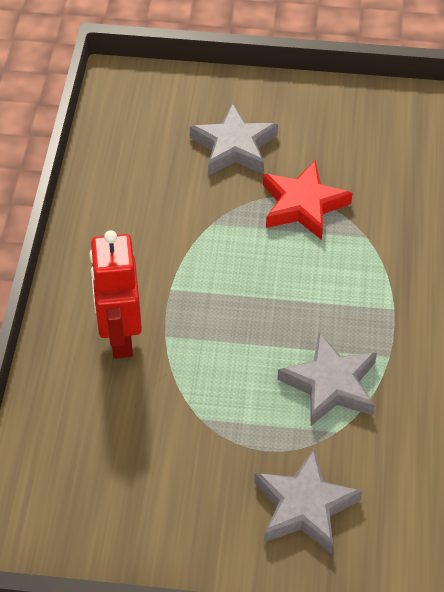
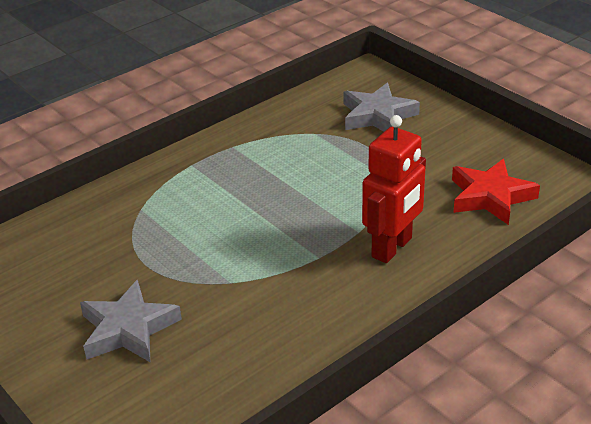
camera: 135 degrees left, 15 degrees down
(303, 205) = (148, 253): red star -> red star (490, 197)
(330, 384) = (287, 152): grey star -> none

